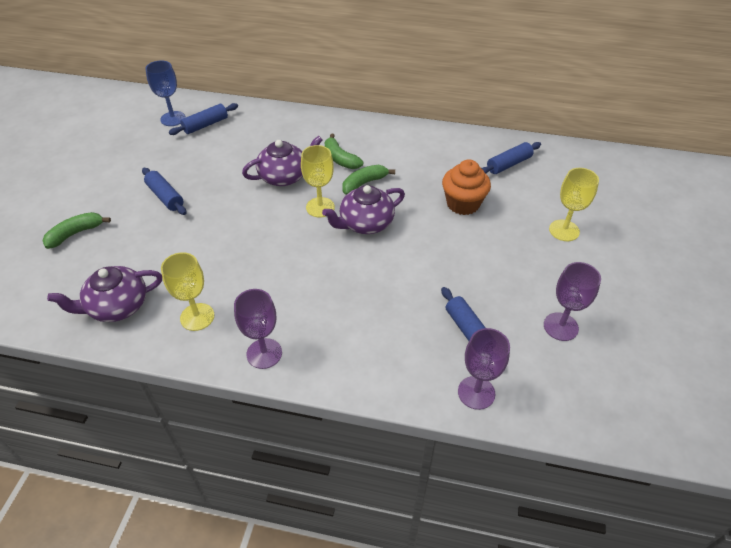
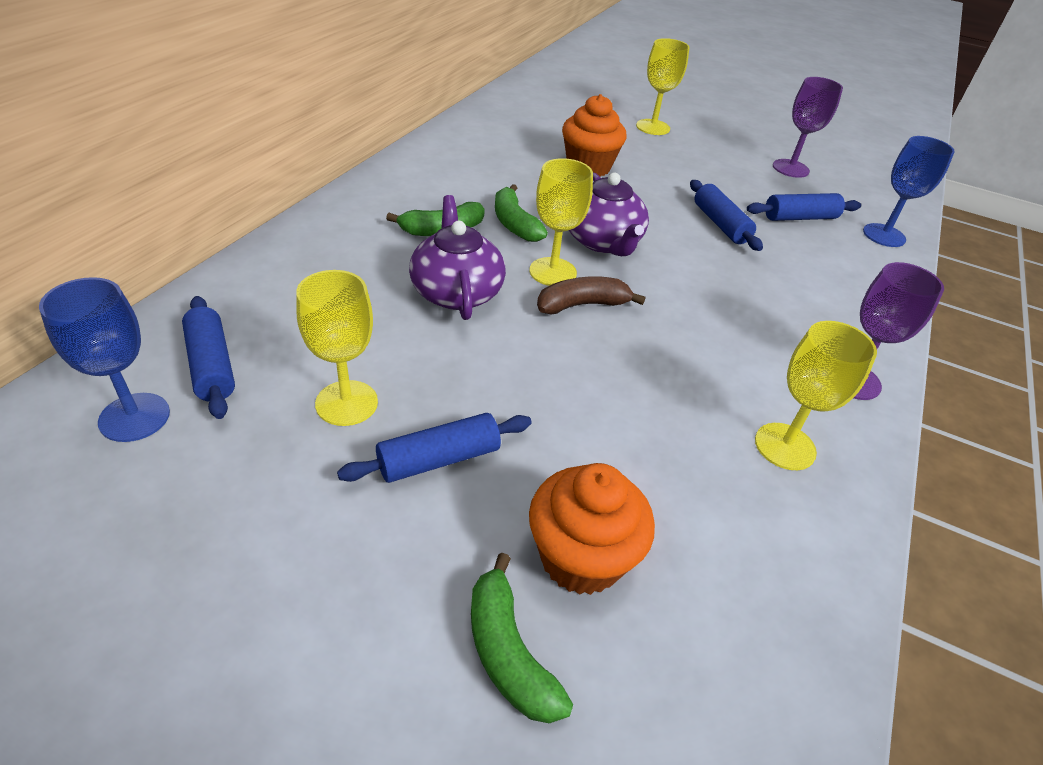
camera: 80 degrees left, 5 degrees down
(117, 306) = (759, 567): purple teapot -> none
(118, 247) = (581, 557): none -> orange cupcake
(193, 164) = (346, 403): none -> yellow goblet
(293, 223) = (582, 305): none -> brown banana
(476, 392) = (884, 235): purple goblet -> blue goblet
(508, 164) = (527, 122): blue rolling pin -> blue rolling pin (720, 224)

